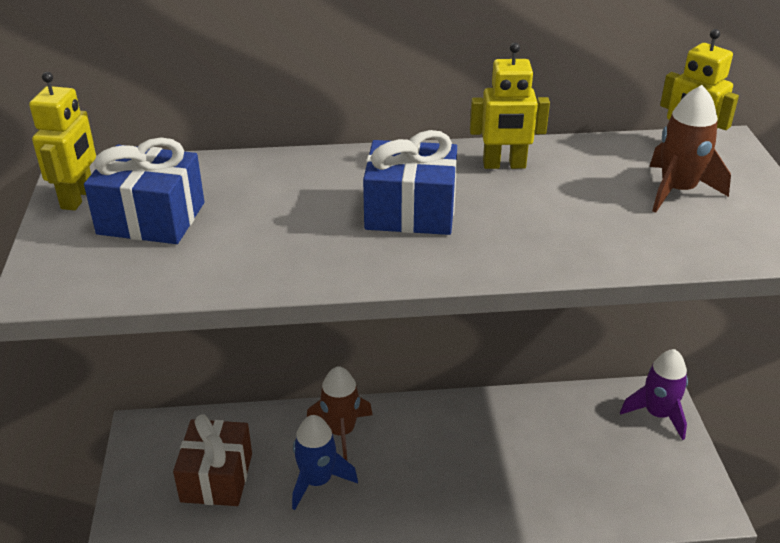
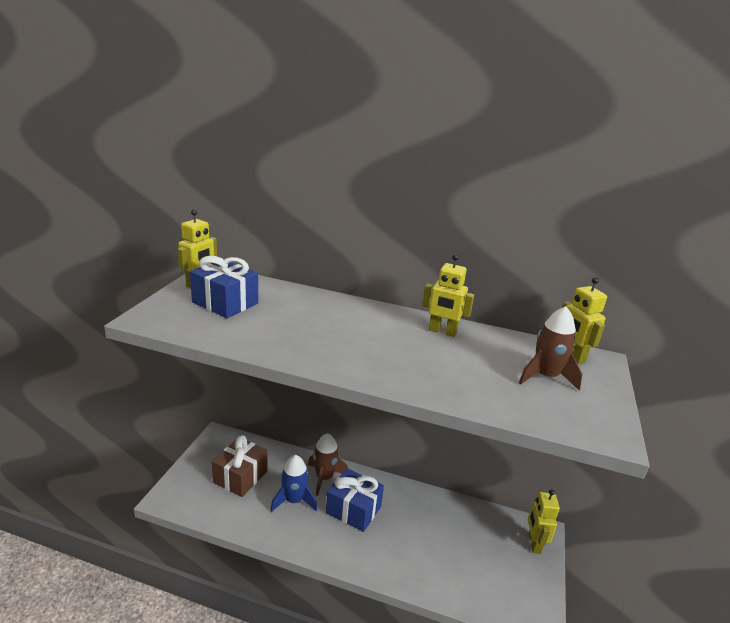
camera: 20 degrees right, 10 degrees down
(410, 211) = (366, 339): blue gift -> blue gift (353, 510)
(657, 414) = (534, 543): purple rocket -> yellow robot

